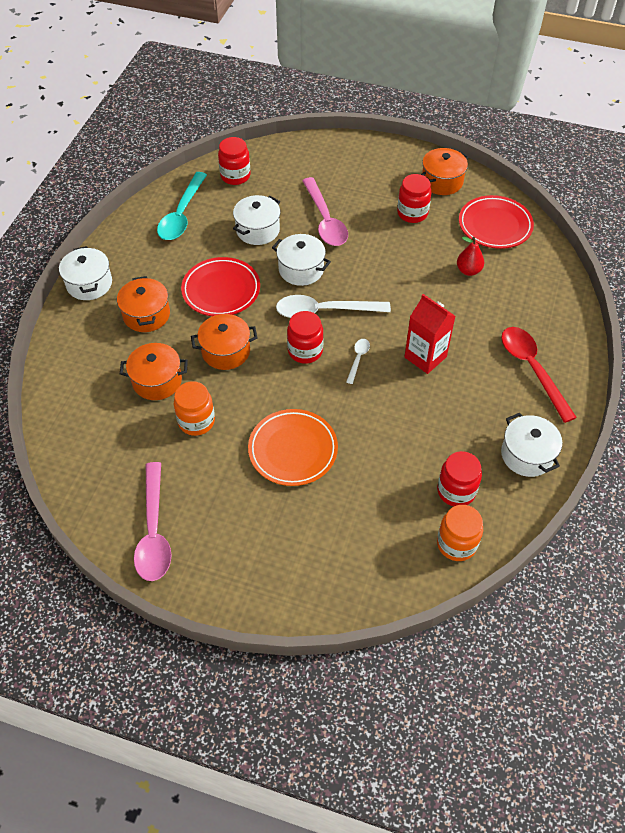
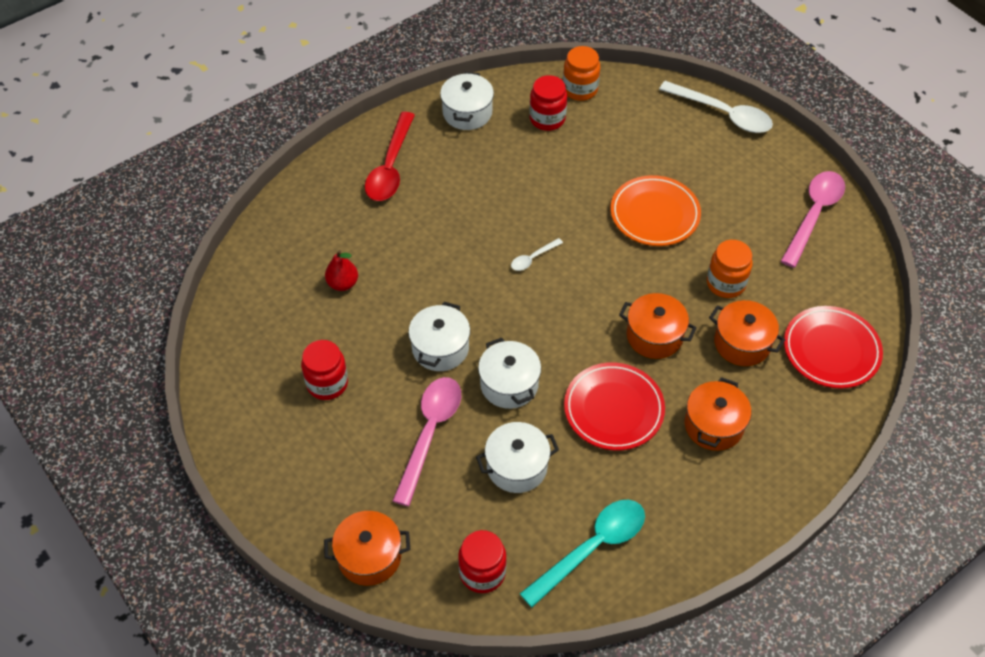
camera: 145 degrees left, 0 degrees up
(89, 284) = (760, 506): white pot -> white pot (440, 348)
(305, 351) = (576, 293): red jar -> none
(324, 311) = (524, 323): white spoon -> white spoon (722, 114)
(425, 357) = (470, 226): red carton -> none
(442, 181) = (251, 406): orange pot -> orange pot (369, 556)
(495, 225) = (260, 316): red plate -> red plate (831, 350)

